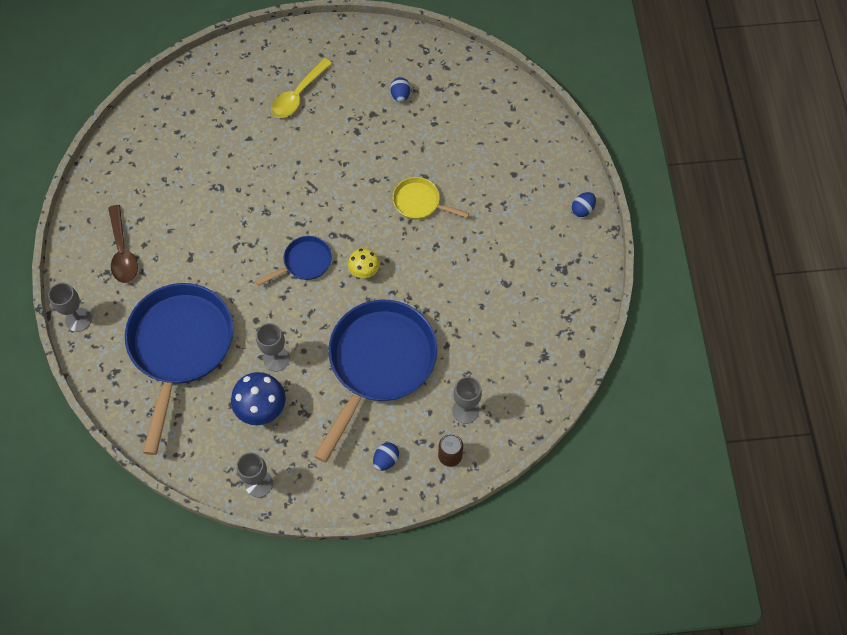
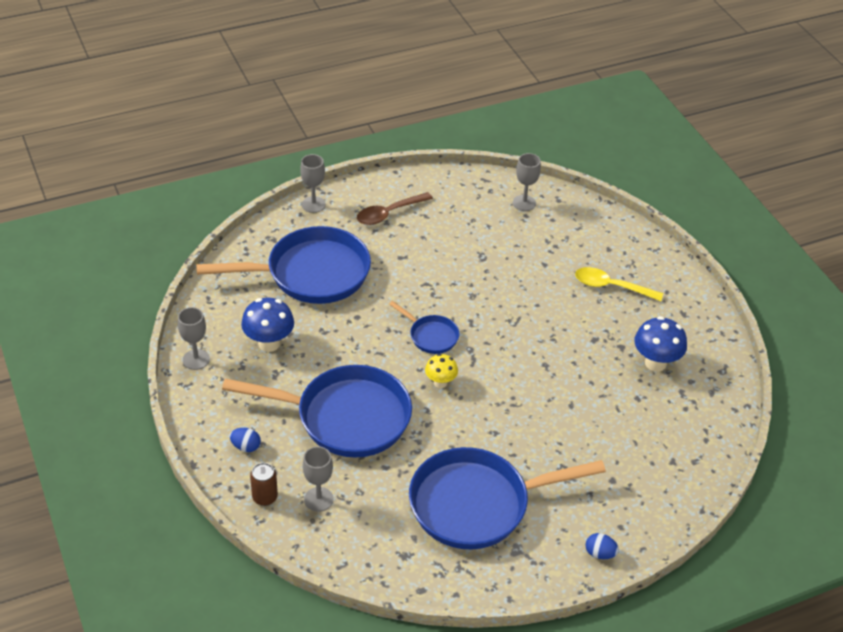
camera: 70 degrees right, 20 degrees down
(276, 359) = (323, 341): grey goblet -> grey goblet (524, 203)
(400, 95) = (655, 363): blue egg -> blue mushroom
(419, 202) = (538, 408): yellow pan -> none
(508, 284) = (477, 504): none -> blue pan

